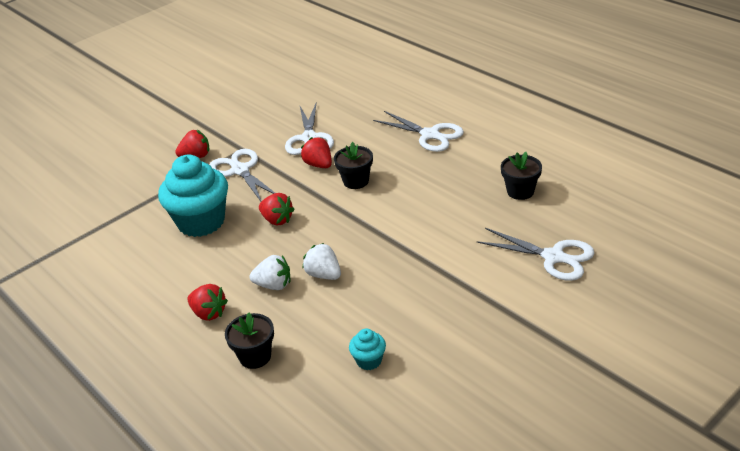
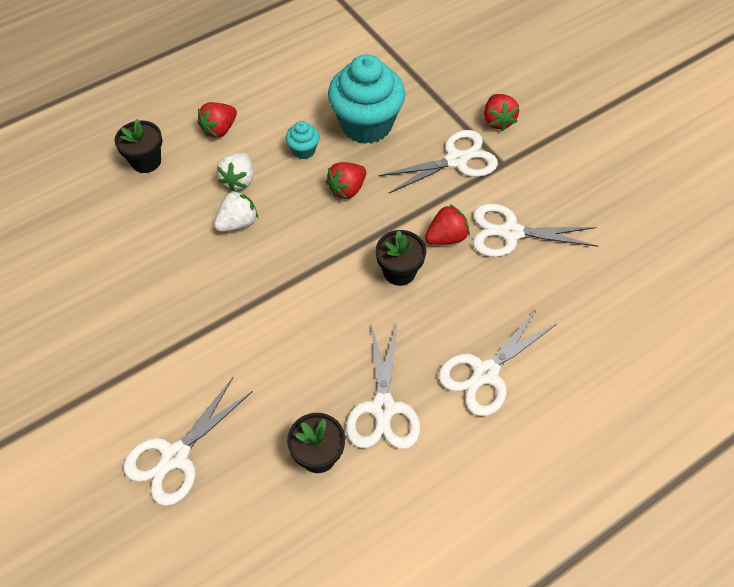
camera: 95 degrees right, 20 degrees up
(369, 361) = (99, 246): turquoise cupcake -> turquoise cupcake (303, 150)
(473, 170) = (383, 408): none -> white scissors

